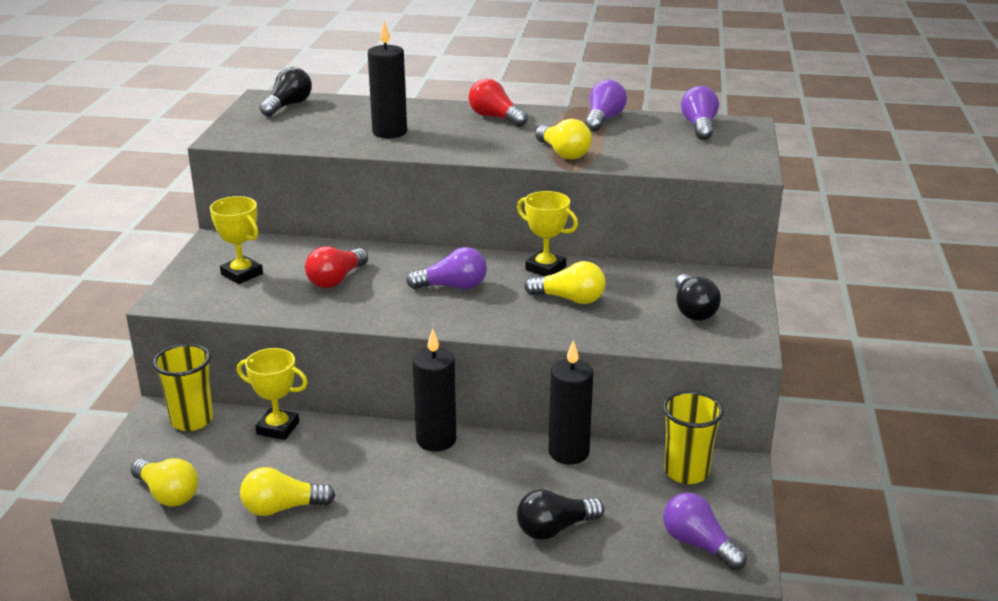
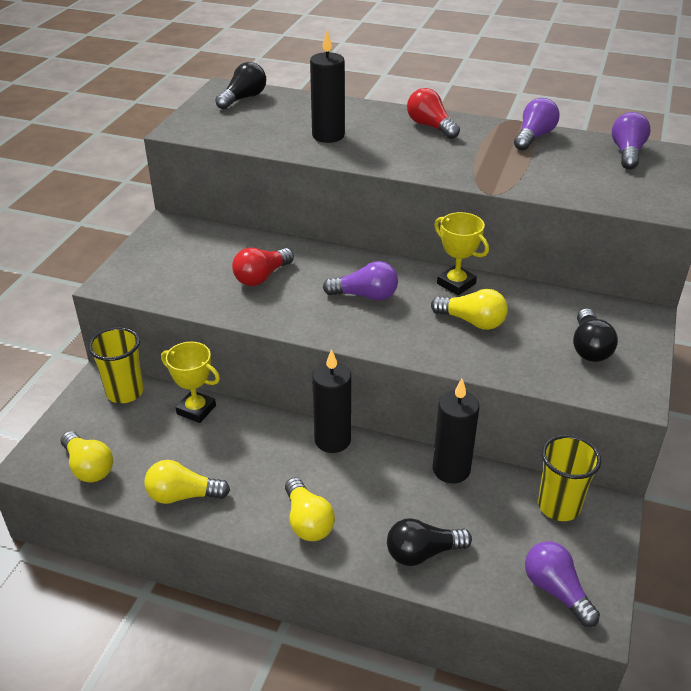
camera: 10 degrees right, 10 degrees up
(242, 274) = (180, 262): yellow trophy -> none
(563, 153) = (486, 174): yellow light bulb -> yellow light bulb (307, 521)

